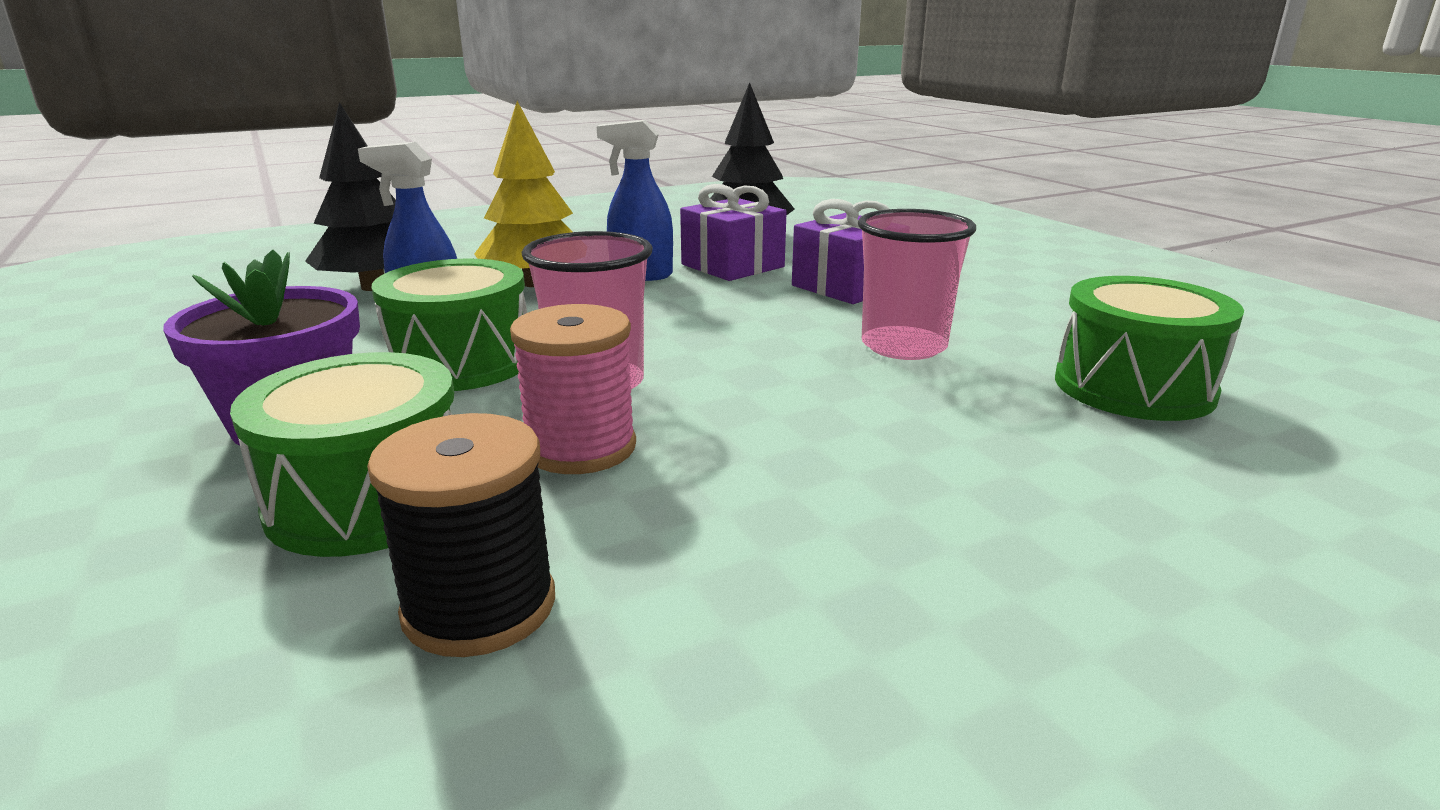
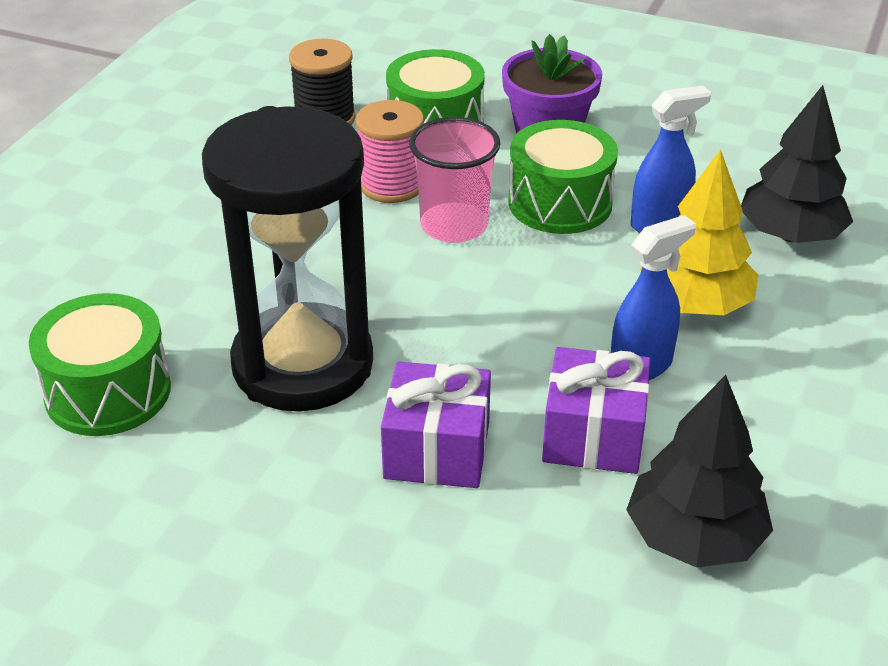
camera: 140 degrees right, 15 degrees up
(903, 346) = (303, 364): pink cup -> black hourglass

